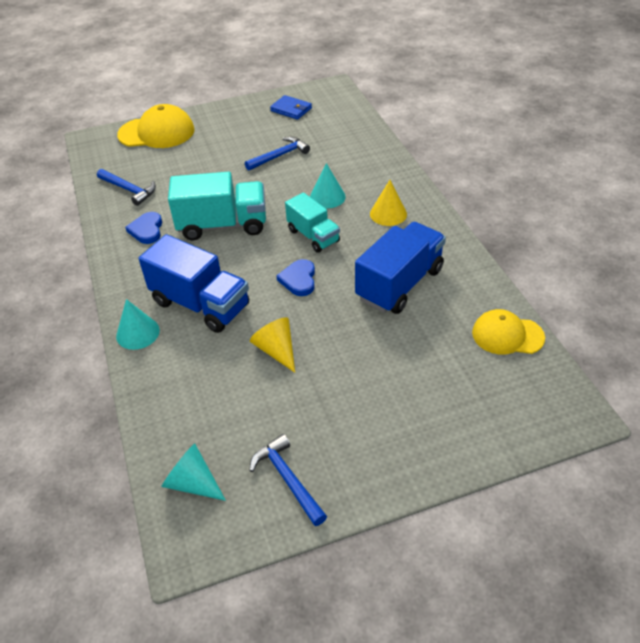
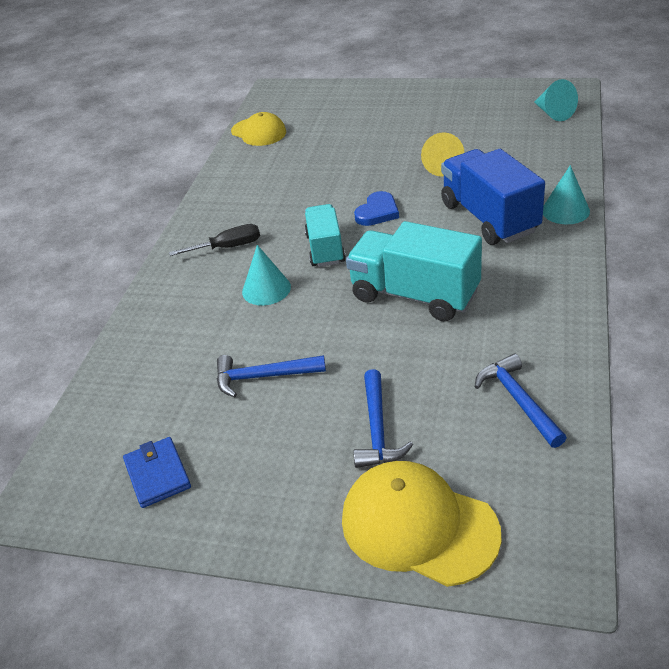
camera: 145 degrees left, 5 degrees down
(147, 230) = (515, 321): blue heart -> none
(287, 479) = (485, 102): blue hammer -> blue hammer (377, 429)
(388, 214) = (227, 247): yellow cone -> black screwdriver
(399, 284) = (293, 183): blue truck -> none

